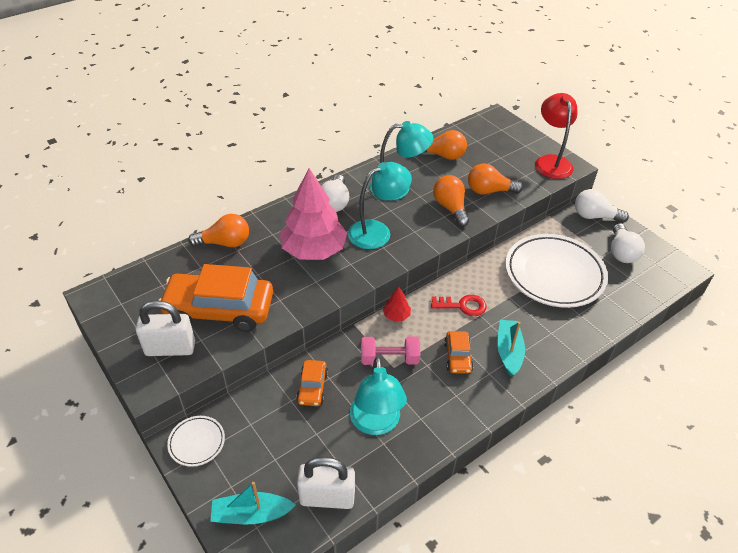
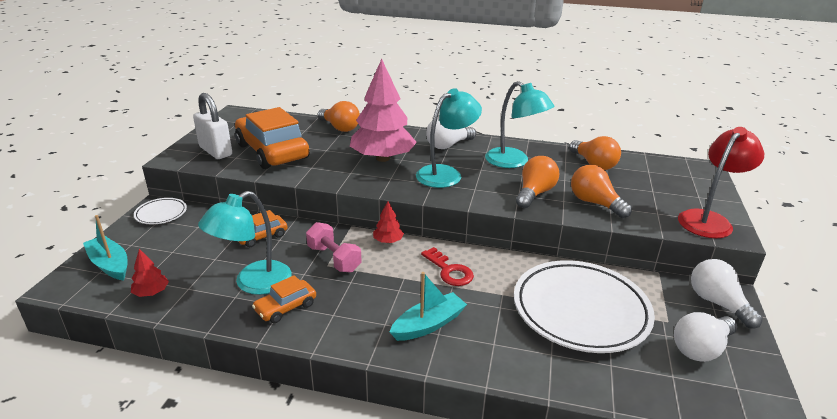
camera: 50 degrees right, 15 degrees down
(327, 497) = (151, 293): white padlock -> red tree
(377, 231) = (446, 174): turquoise lamp -> turquoise lamp turned 60 degrees counterclockwise
(458, 356) = (382, 295): orange car -> orange car (285, 307)

